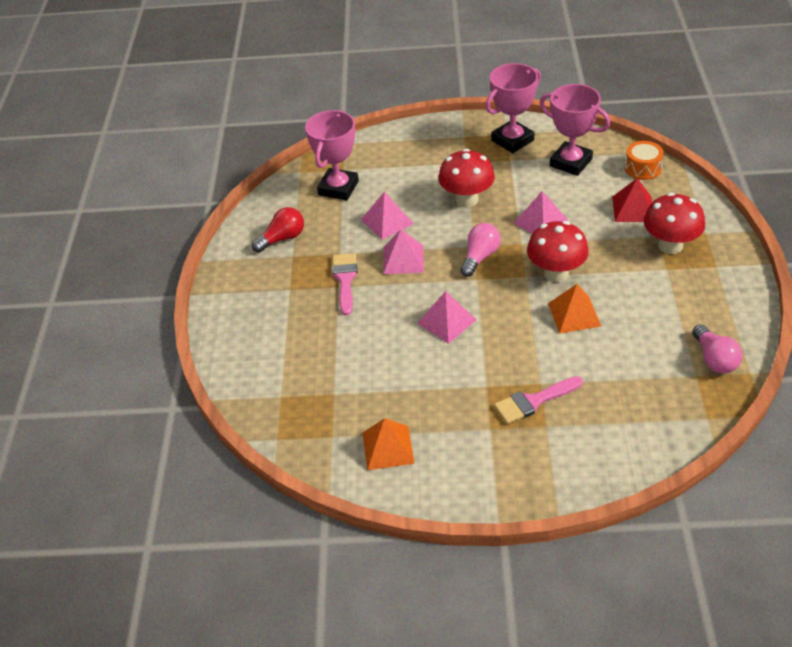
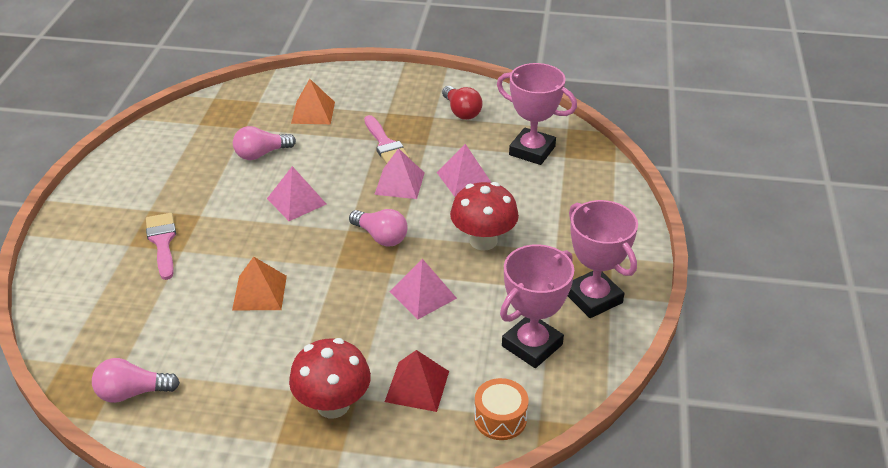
camera: 95 degrees right, 5 degrees down
(345, 279) = (385, 144): pink brush -> pink brush turned 60 degrees clockwise
(378, 366) = (261, 154): none -> pink light bulb
(388, 447) = (167, 151): orange pyramid -> orange pyramid (313, 112)
(556, 273) = (329, 291): red mushroom -> none

